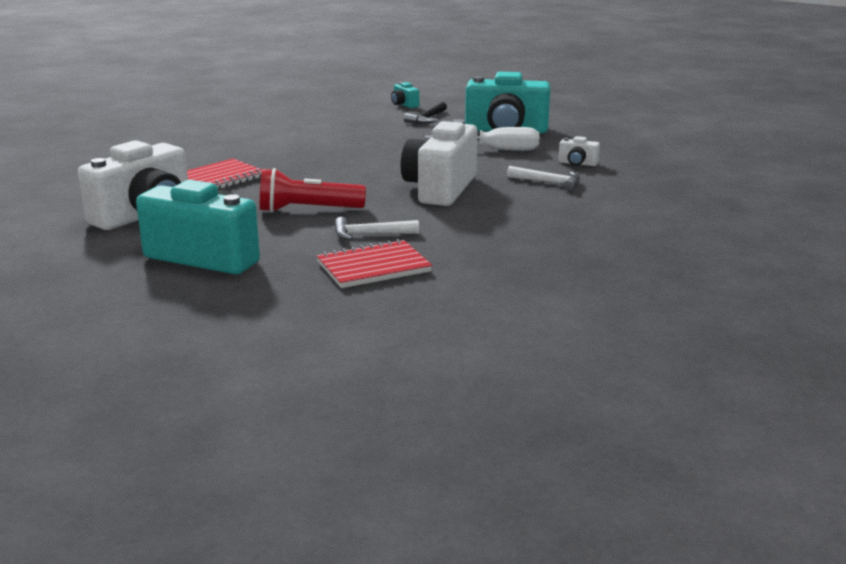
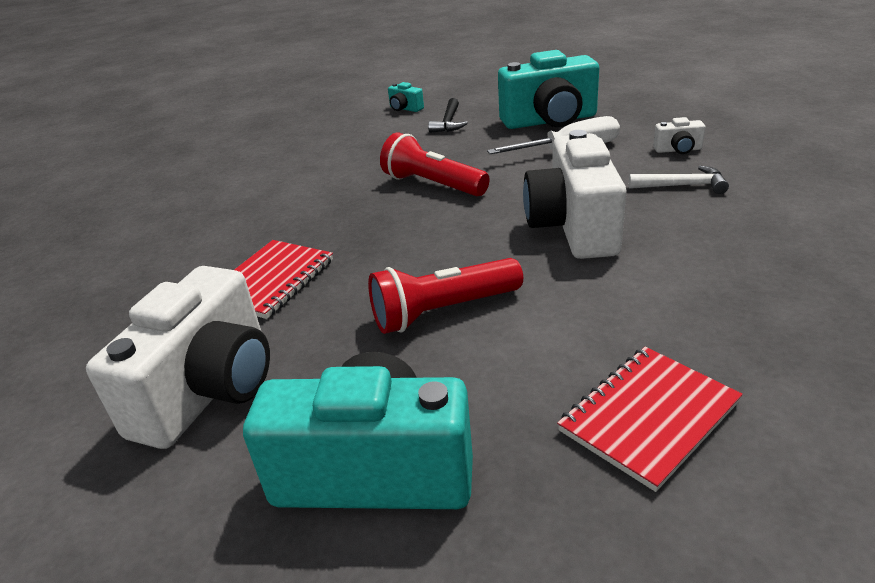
camera: 15 degrees left, 10 degrees up
(370, 234) = (572, 341): white hammer -> none
(371, 152) = (432, 185): none -> red flashlight

